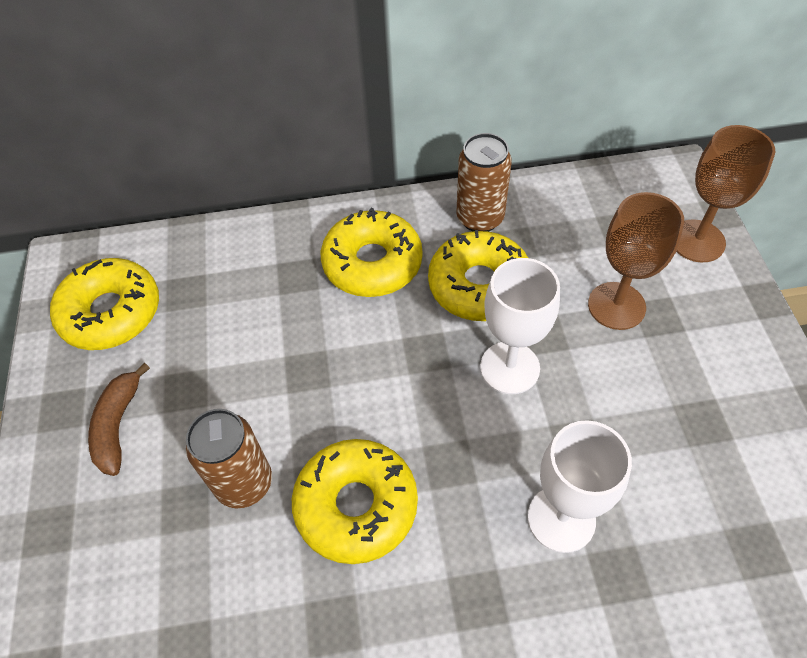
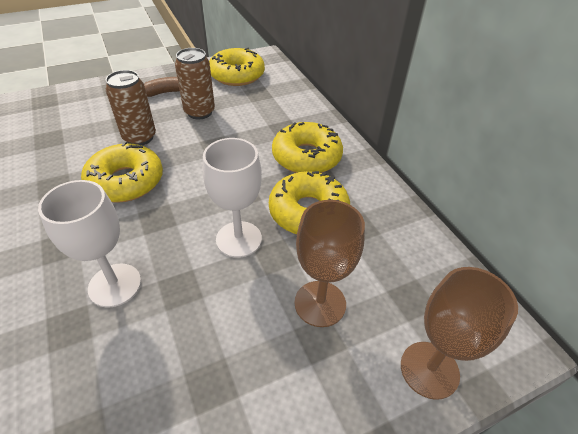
camera: 70 degrees right, 10 degrees down
(480, 218) = (373, 203): brown can -> brown can (199, 112)

